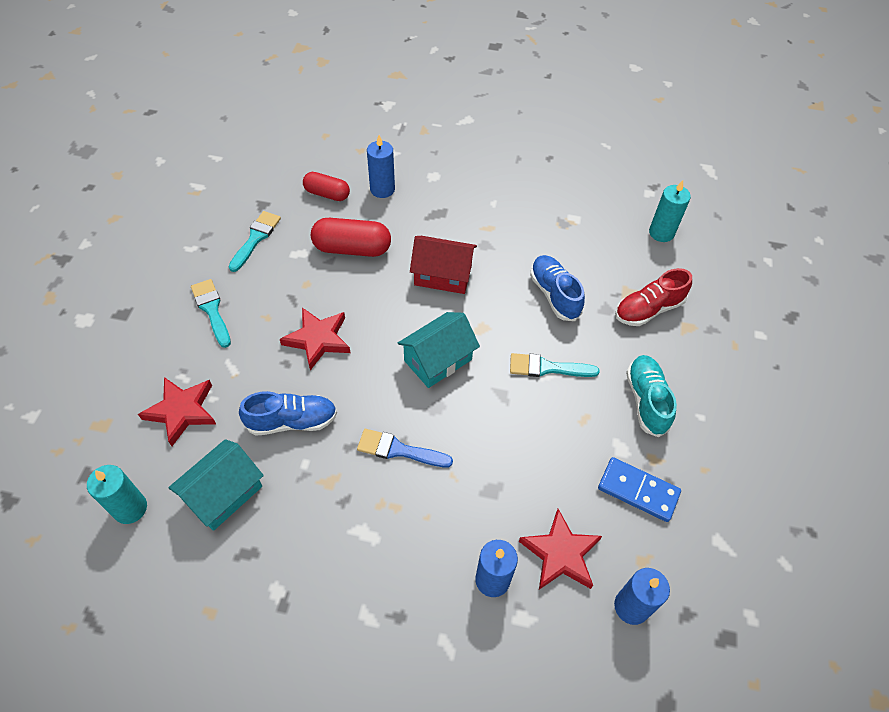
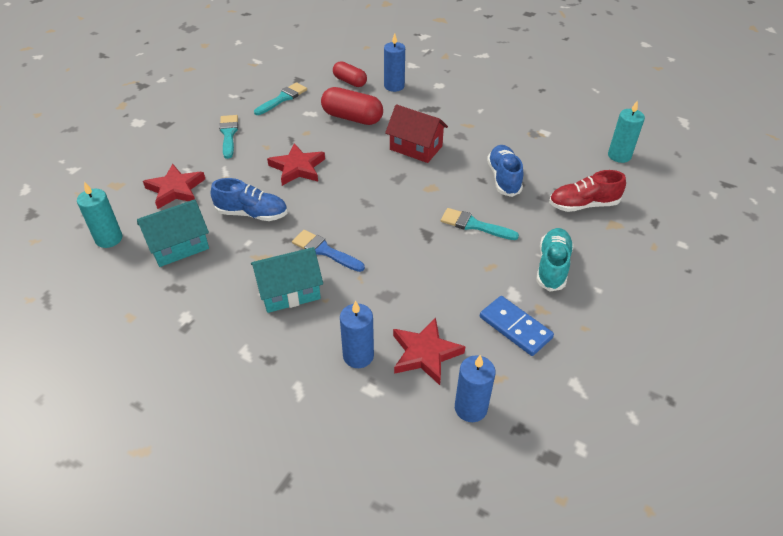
camera: 20 degrees right, 10 degrees down
(438, 360) = (385, 200): turquoise house -> turquoise house (289, 291)

